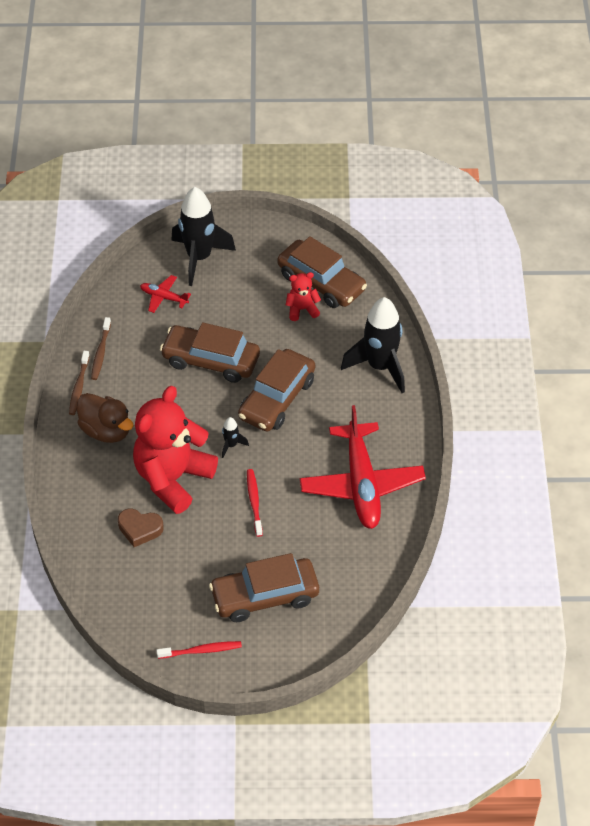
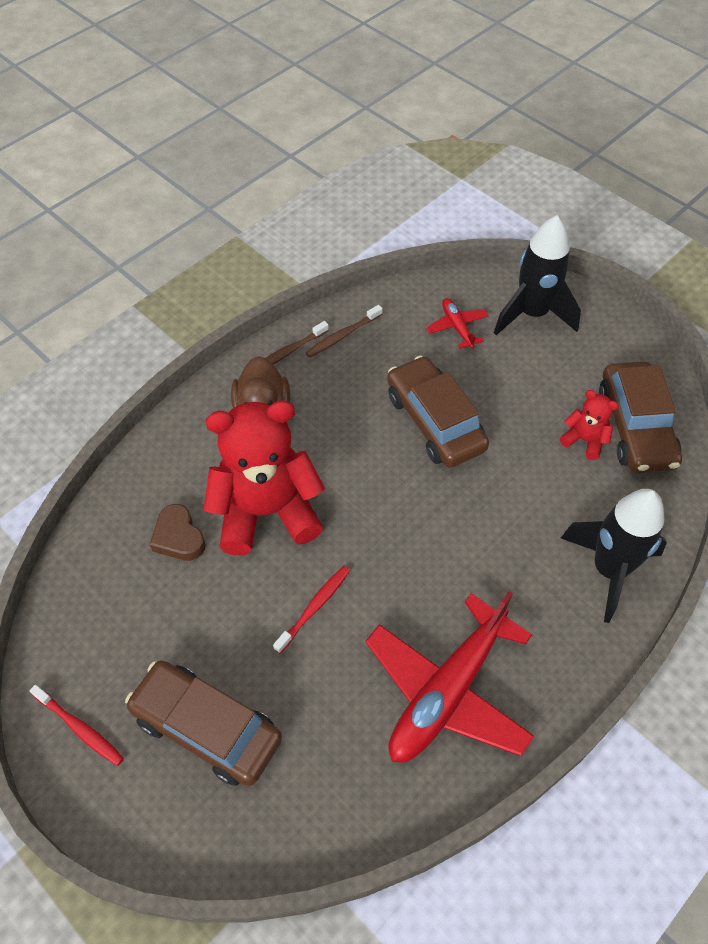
camera: 45 degrees right, 5 degrees up
(231, 445) = (359, 525): black rocket -> none
(277, 399) = (458, 514): brown car -> none

